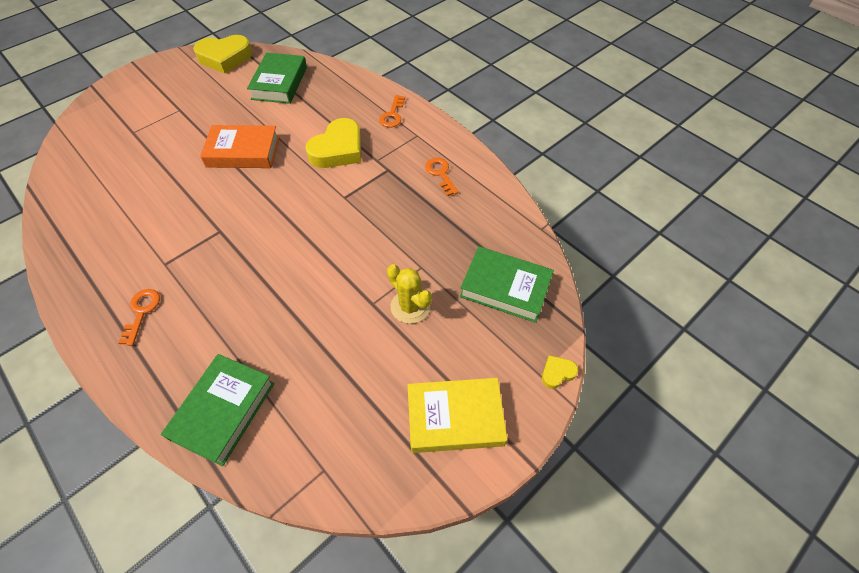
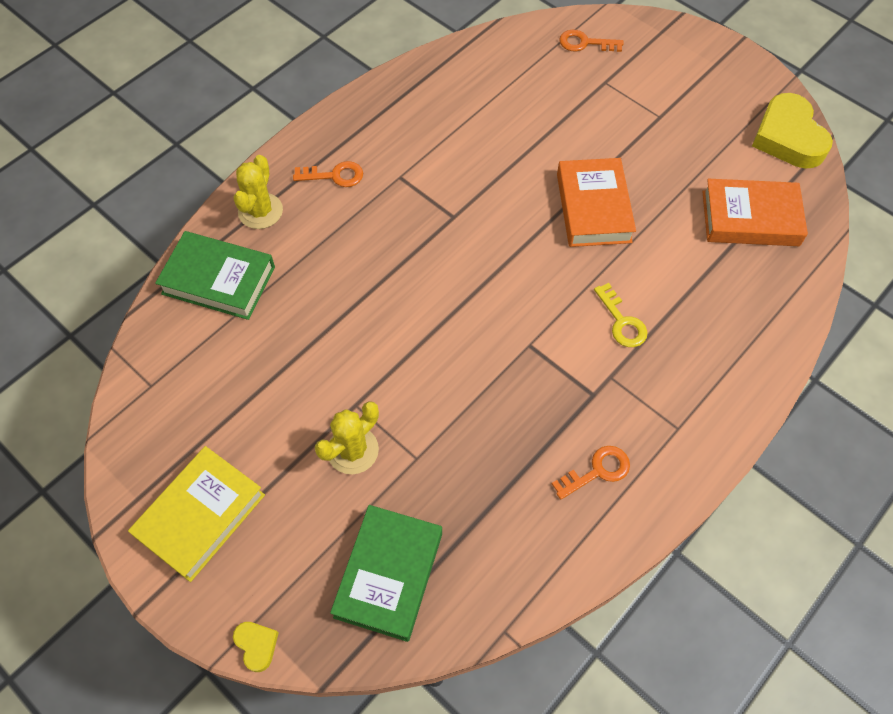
camera: 85 degrees right, 5 degrees up
(156, 374) = (260, 211): none -> yellow cactus
(279, 83) = (750, 218): green book -> orange book
(338, 149) = (622, 322): yellow heart -> yellow key
(392, 115) = (717, 386): orange key -> orange key (585, 43)
(455, 418) = (201, 516): yellow book -> yellow book turned 45 degrees clockwise

